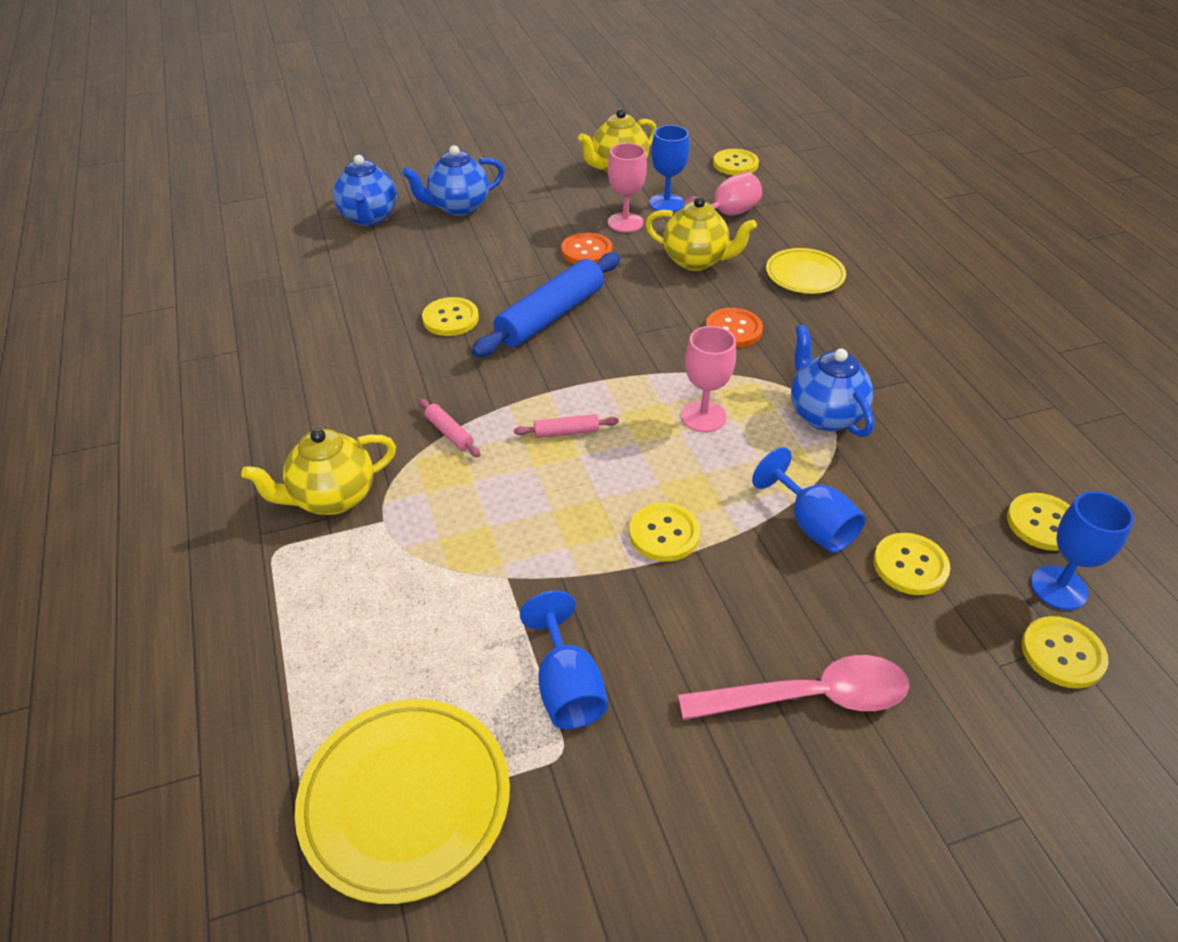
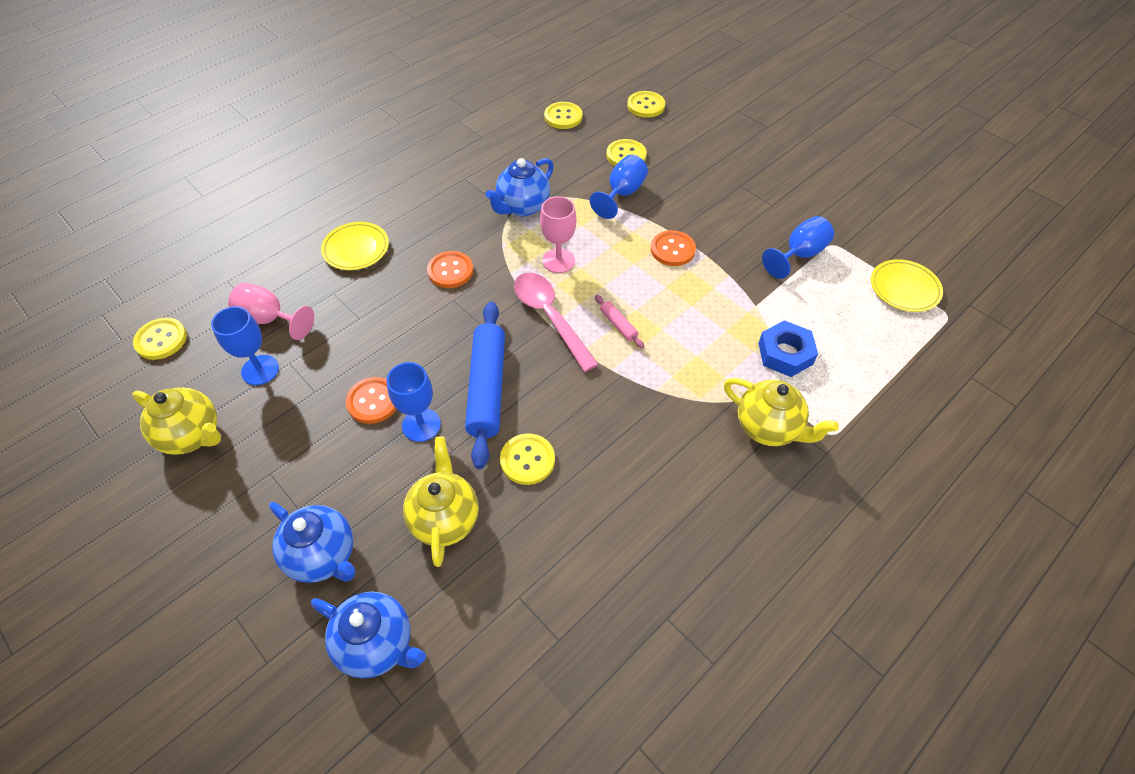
camera: 115 degrees left, 10 degrees up
(369, 218) = (377, 644): blue teapot -> blue teapot turned 60 degrees clockwise
(405, 801) = (904, 288): yellow plate -> yellow plate, size x0.63
(411, 568) = (785, 353): none -> blue nut
(449, 433) = (662, 391): pink rolling pin -> none
(551, 316) = (487, 388): blue rolling pin -> blue rolling pin turned 75 degrees clockwise
(625, 222) = (309, 390): pink goblet -> none
(664, 534) = (672, 249): yellow button -> orange button
(696, 261) = (360, 319): yellow teapot -> yellow teapot (445, 519)
(809, 697) = (733, 174): pink spoon -> pink spoon (550, 317)
(1059, 588) = (605, 109): blue goblet -> blue goblet (421, 425)

